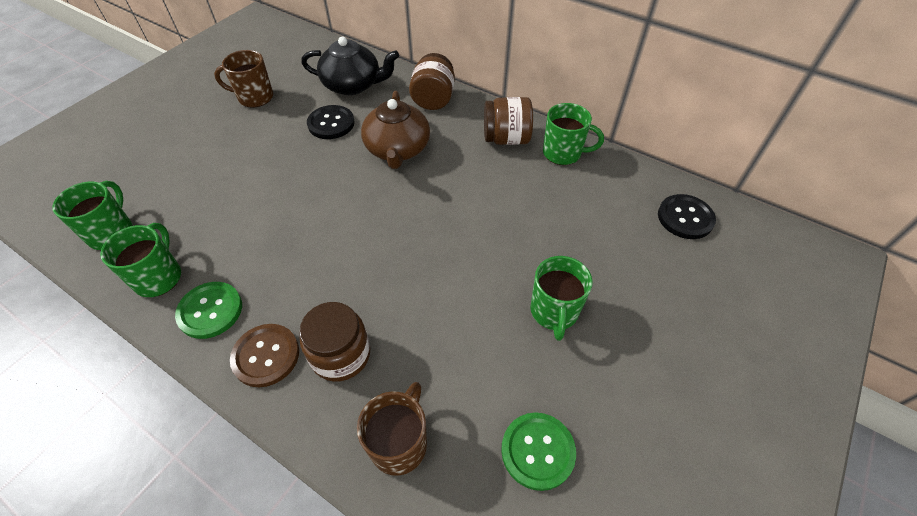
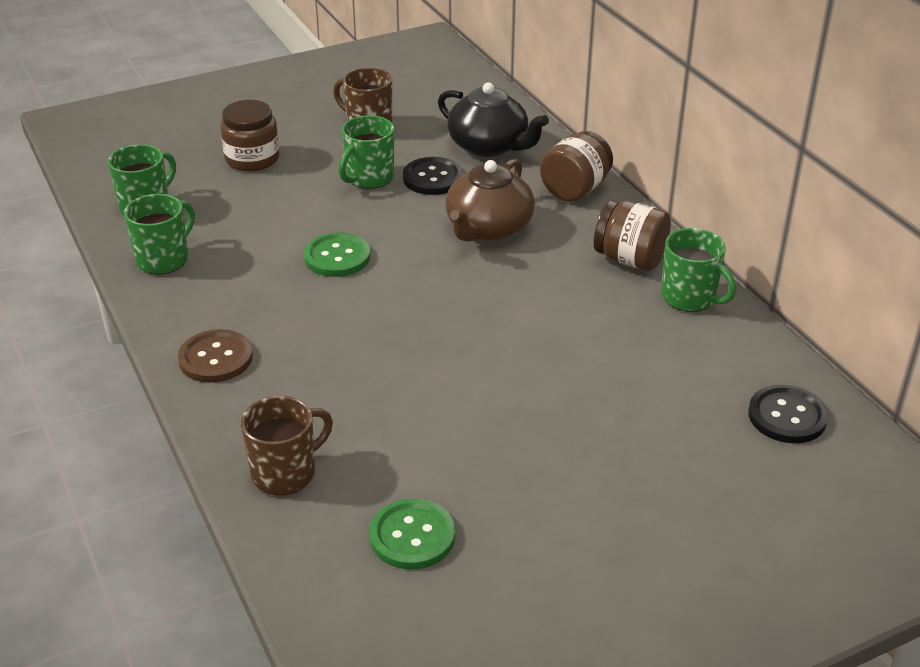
camera: 30 degrees right, 15 degrees down
(210, 311) = (191, 304): green button -> green button (337, 257)
(341, 354) = (284, 385): brown jar -> brown jar (252, 159)
(554, 312) = (534, 438): green mug -> green mug (369, 178)

